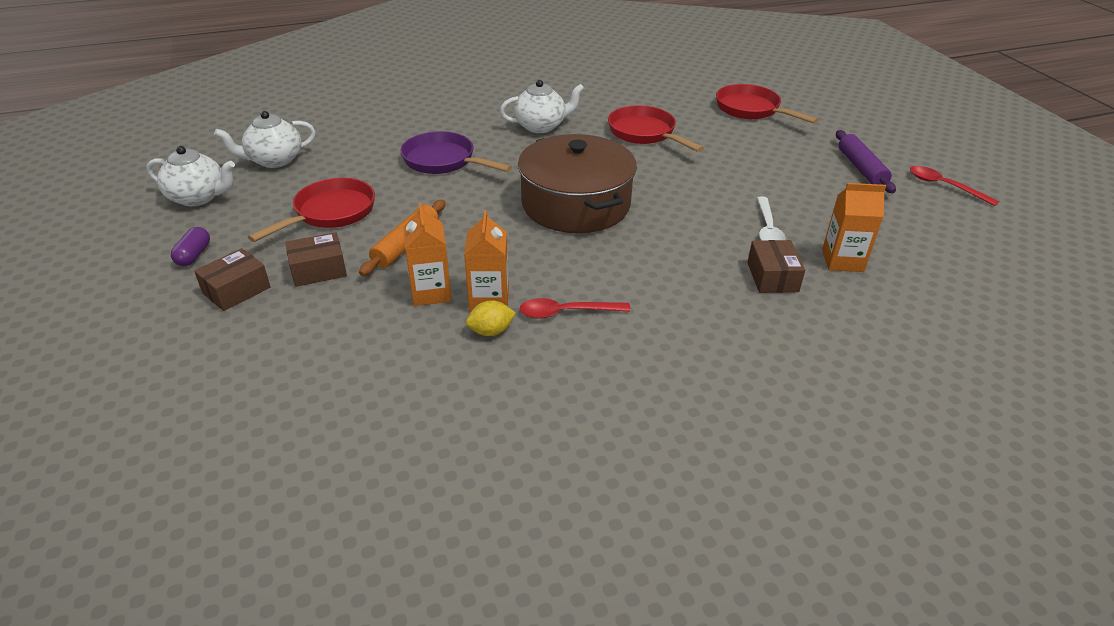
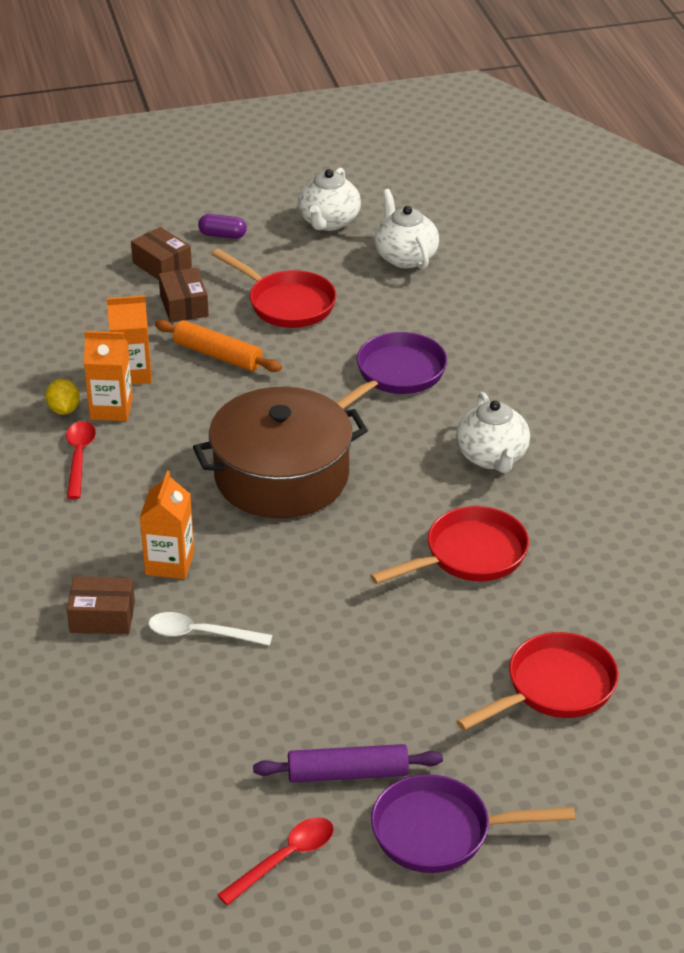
camera: 95 degrees right, 0 degrees up
(842, 261) = (120, 686): orange carton -> orange carton (169, 563)
(884, 140) = (440, 832): none -> purple pan

